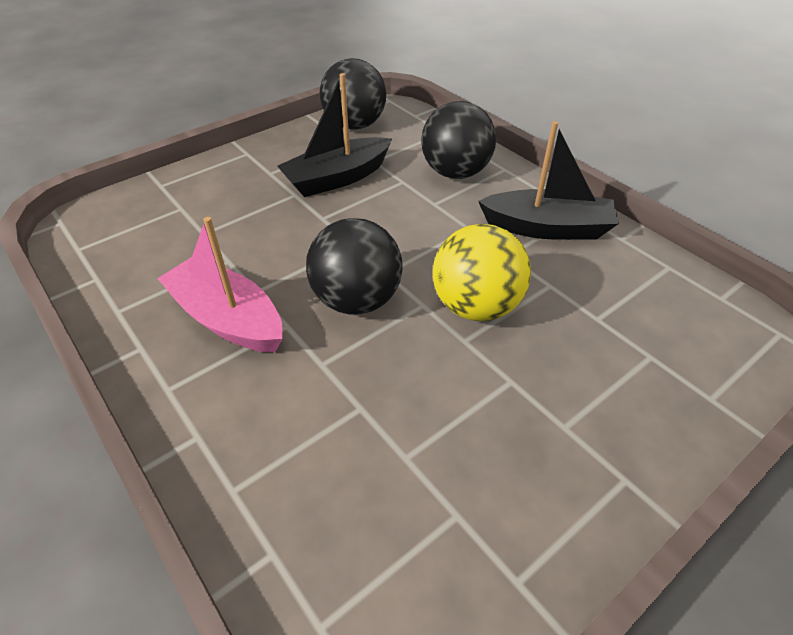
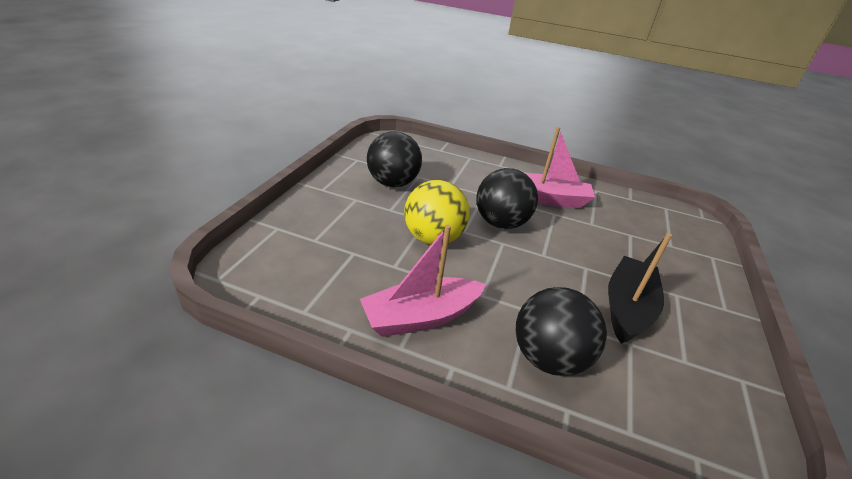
camera: 145 degrees right, 10 degrees down
(354, 125) = (719, 395): black ball -> black ball (393, 183)
(547, 228) = (421, 317): black boat -> pink boat

